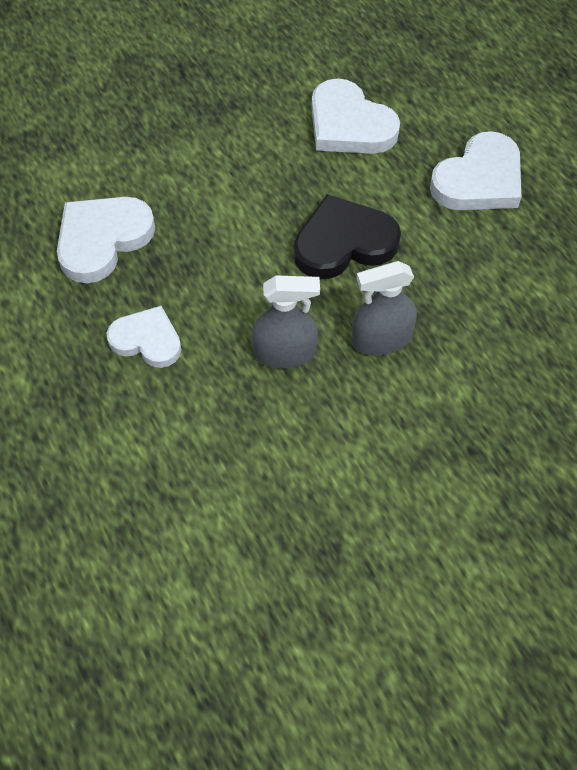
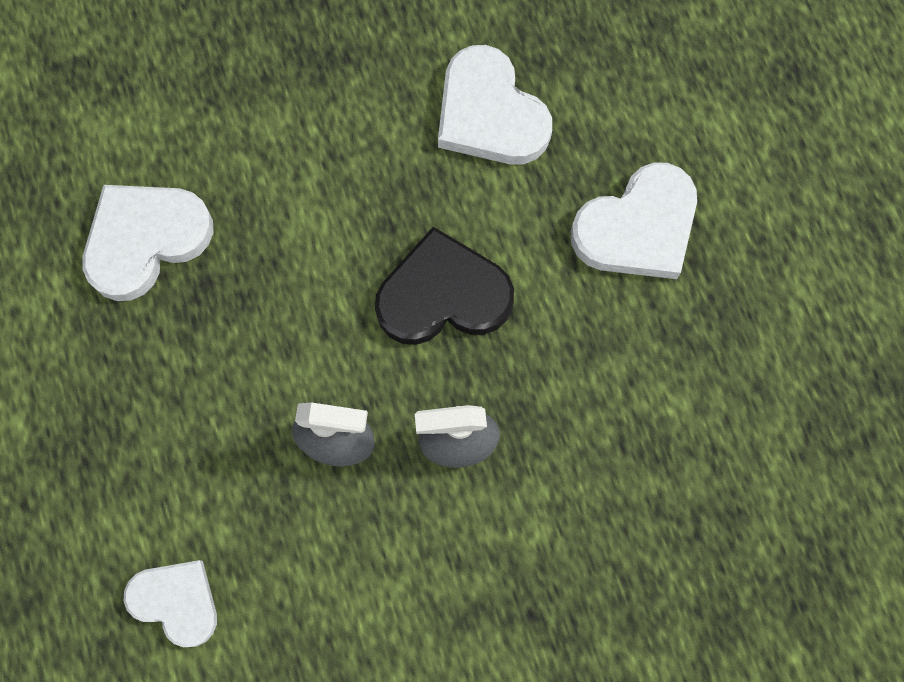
camera: 10 degrees right, 15 degrees up
(147, 340) = (175, 395): white heart -> white heart (176, 601)

